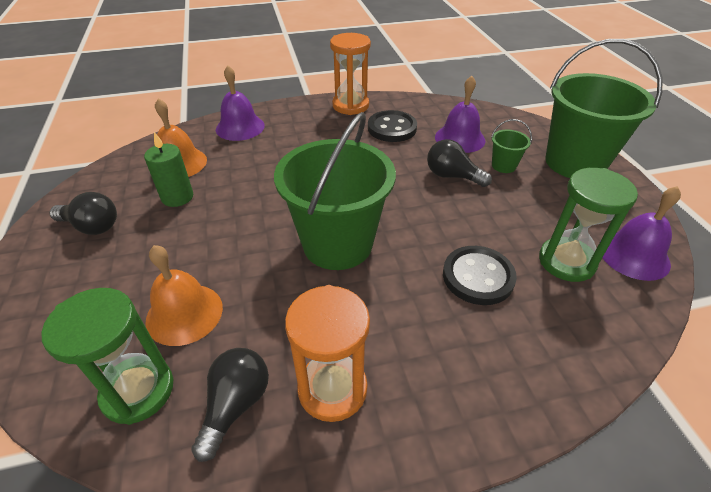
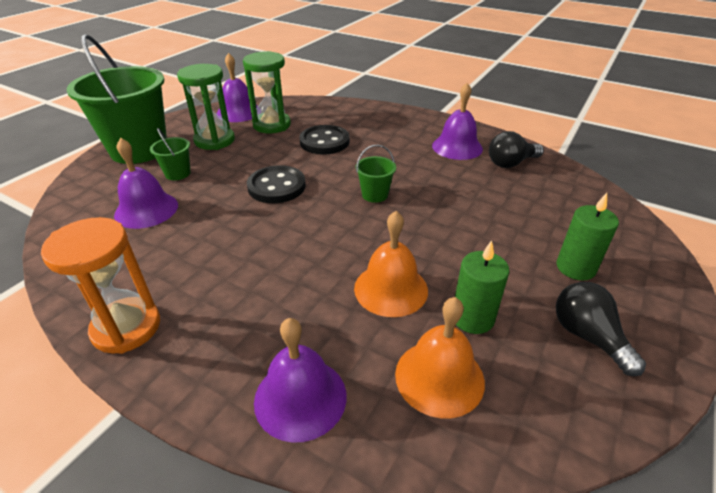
camera: 135 degrees left, 5 degrees down
(108, 277) = (575, 268): none -> green candle
(138, 391) = (565, 191): green hourglass -> green hourglass (214, 140)
(184, 313) = (519, 212): orange bell -> orange bell (391, 289)
(332, 389) = (457, 147): orange hourglass -> purple bell
(337, 244) = (375, 195): green bucket -> green bucket, size x0.42
(392, 128) = (164, 259): black button -> black button (276, 186)
(452, 176) = (223, 188): black light bulb -> none

